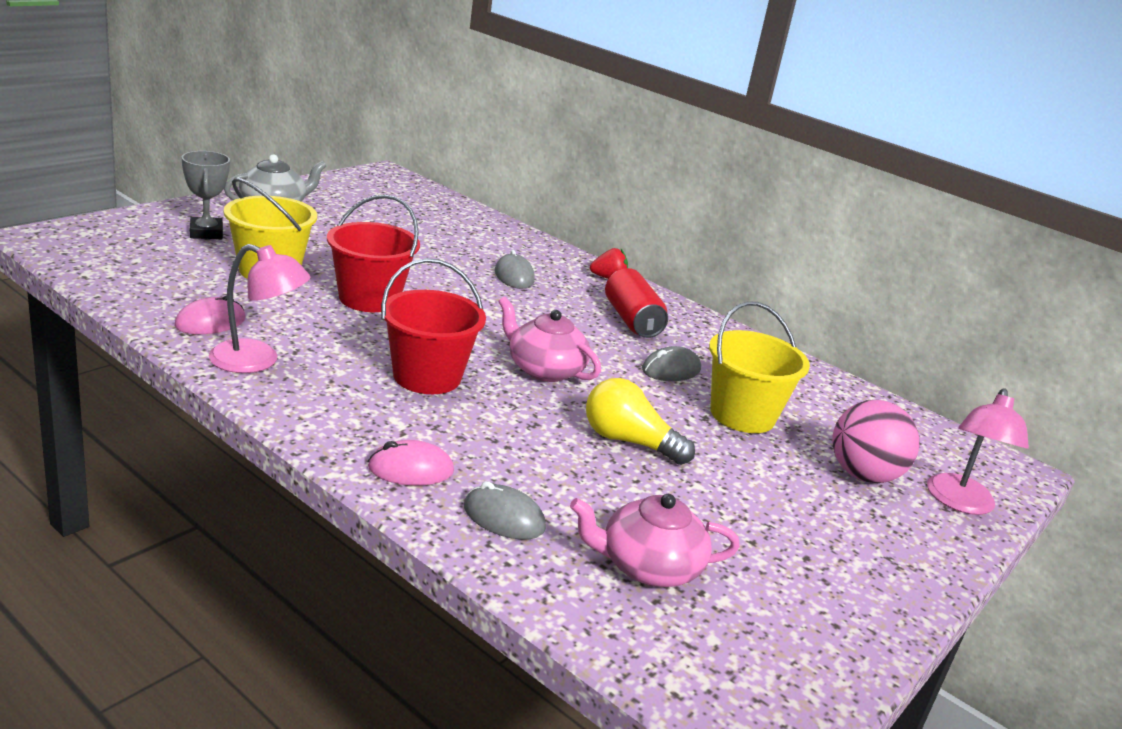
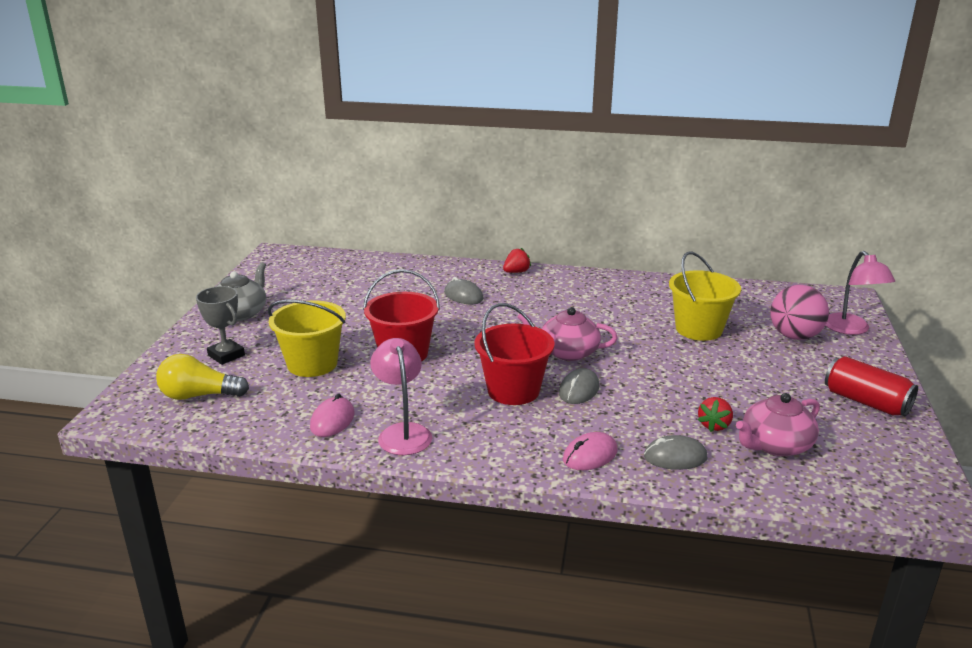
camera: 25 degrees left, 0 degrees up
(257, 361) = (402, 432): pink lamp -> pink lamp turned 90 degrees counterclockwise
(603, 511) = (714, 425): none -> red strawberry
(628, 441) = (669, 376): yellow light bulb -> yellow light bulb (199, 395)
(632, 320) = (567, 295): red can -> red can (866, 402)
(671, 370) = (629, 318): grey mouse -> grey mouse (579, 390)

